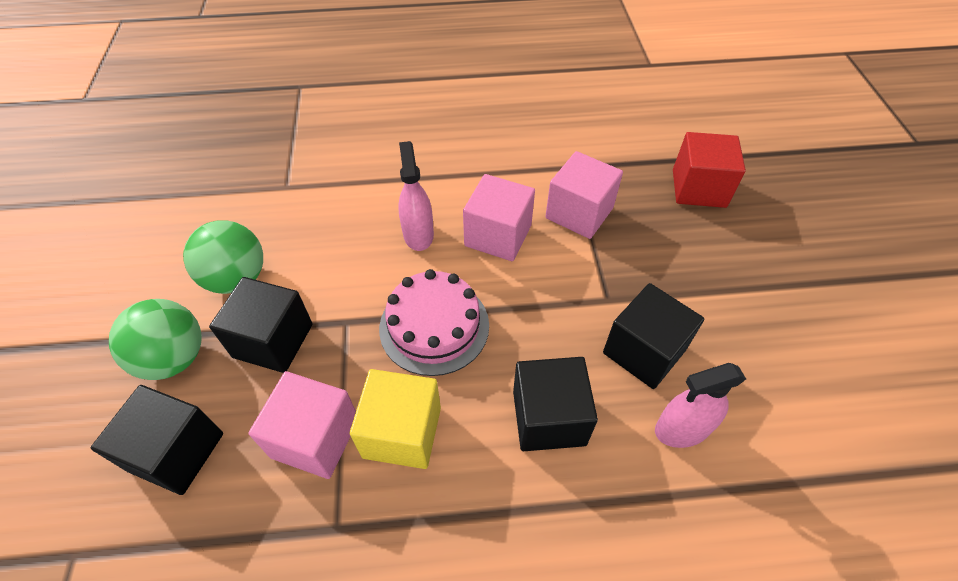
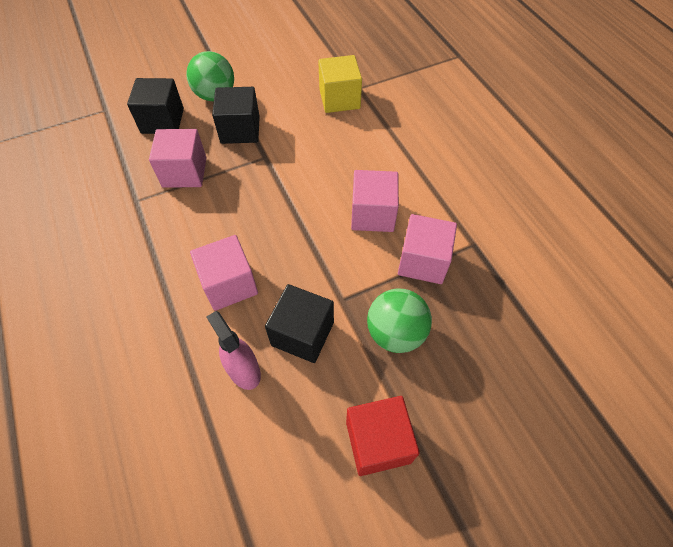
camera: 70 degrees right, 5 degrees up
(237, 278) = (277, 97): green ball -> green ball (395, 333)
(402, 432) = (198, 210): yellow cube -> yellow cube (339, 99)
(418, 234) = (351, 168): pink spray bottle -> none
(434, 326) = (278, 202): pink cake -> none
(549, 417) = (229, 284): black cube -> pink cube
(698, 188) = (504, 350): red cube -> red cube (378, 442)

